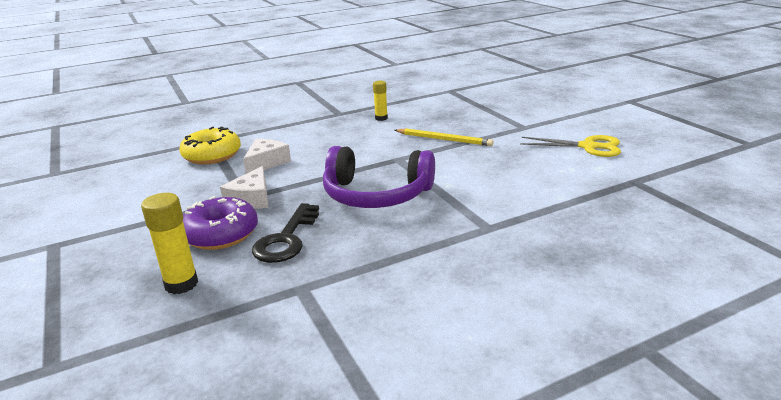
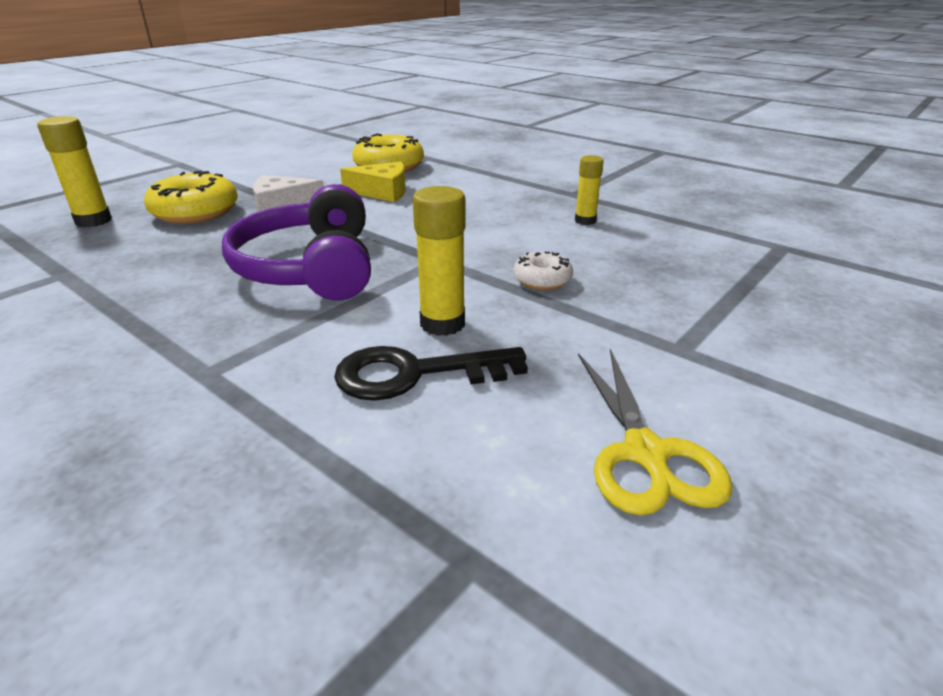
camera: 65 degrees right, 5 degrees up
(221, 234) = (195, 212): purple donut -> yellow donut
(266, 163) = (382, 192): white cheese -> yellow cheese
(286, 239) = (181, 243): black key -> black key (415, 374)
(444, 139) = (542, 280): yellow pencil -> white donut
(473, 167) = (442, 324): none -> yellow glue stick

